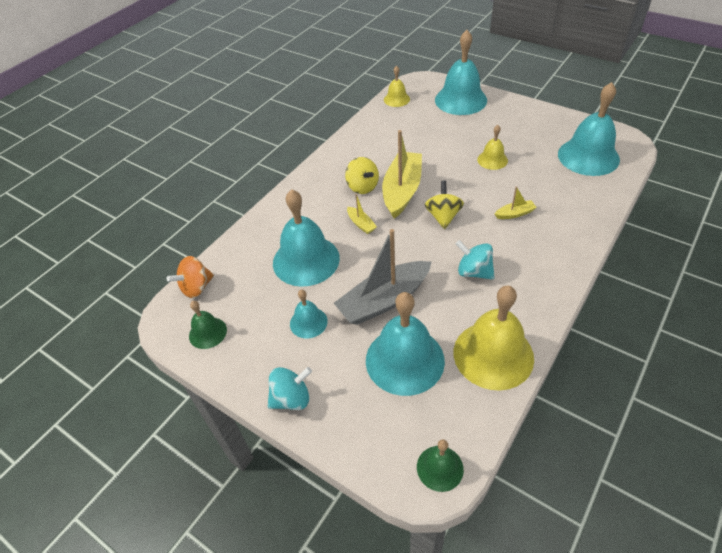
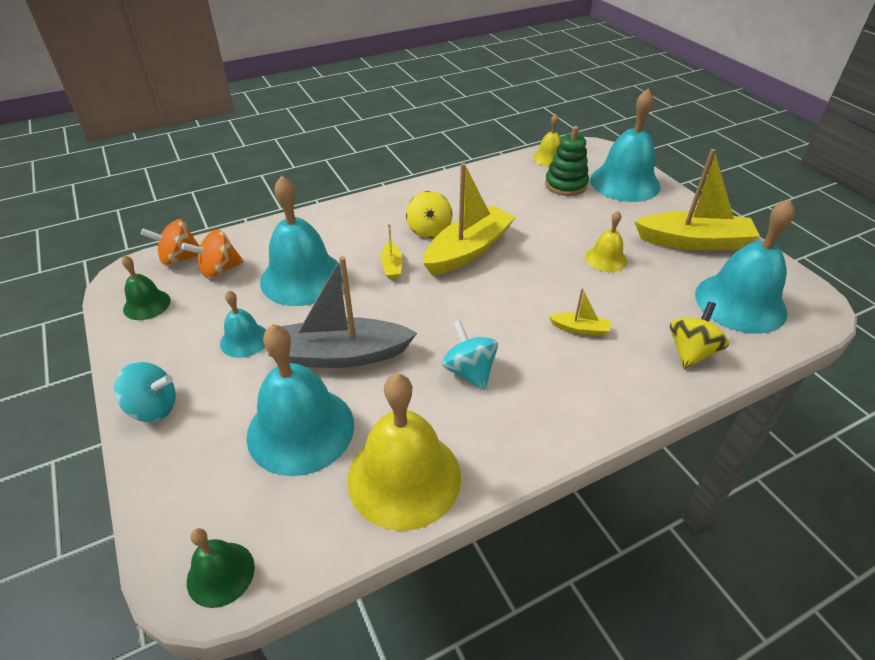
camera: 25 degrees right, 5 degrees down
(237, 282) = (219, 270): none -> orange spinning top
(424, 116) = (565, 185): none -> green stacking toy
(443, 216) = (489, 296): yellow spinning top -> yellow spinning top (691, 352)
(533, 126) = (693, 241): none -> yellow boat

